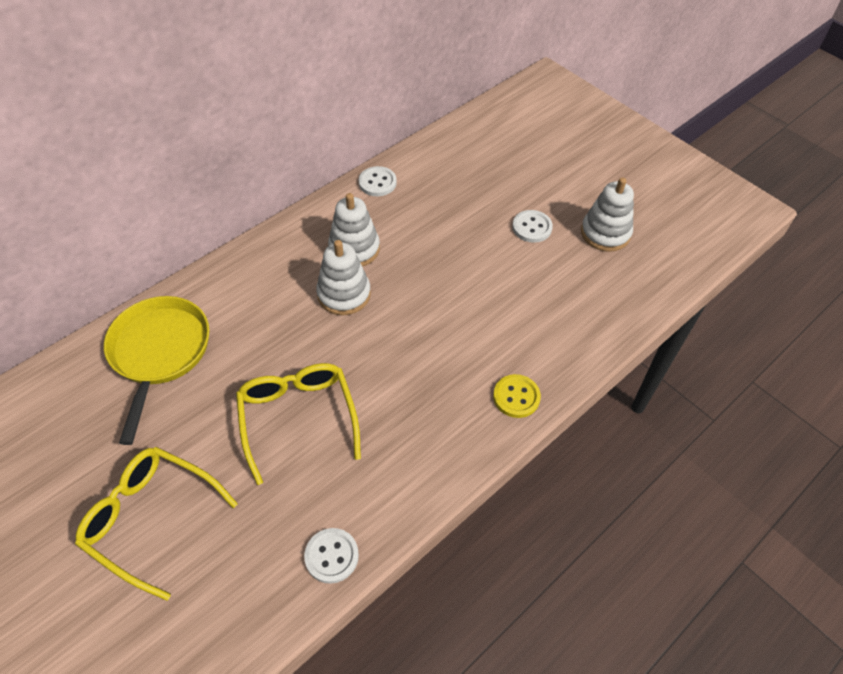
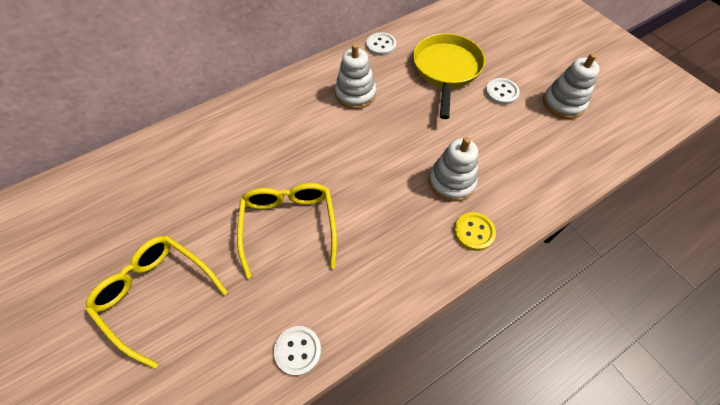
camera: 10 degrees right, 5 degrees up
(159, 353) = (190, 158): yellow pan -> yellow pan (446, 70)
(344, 294) = (342, 129): white stacking toy -> white stacking toy (451, 182)

